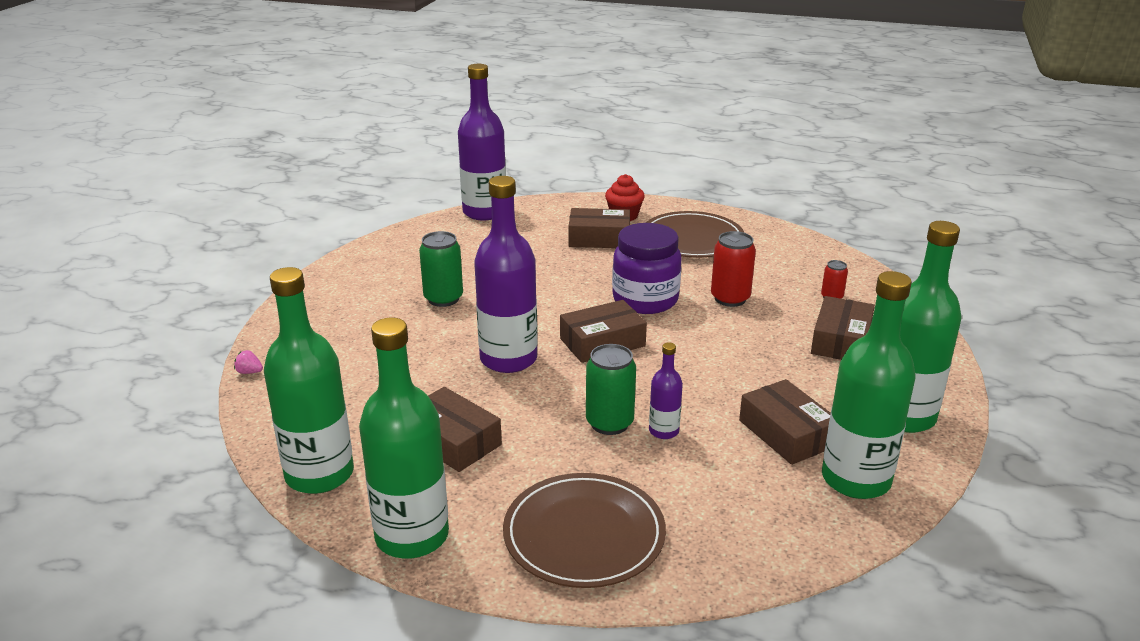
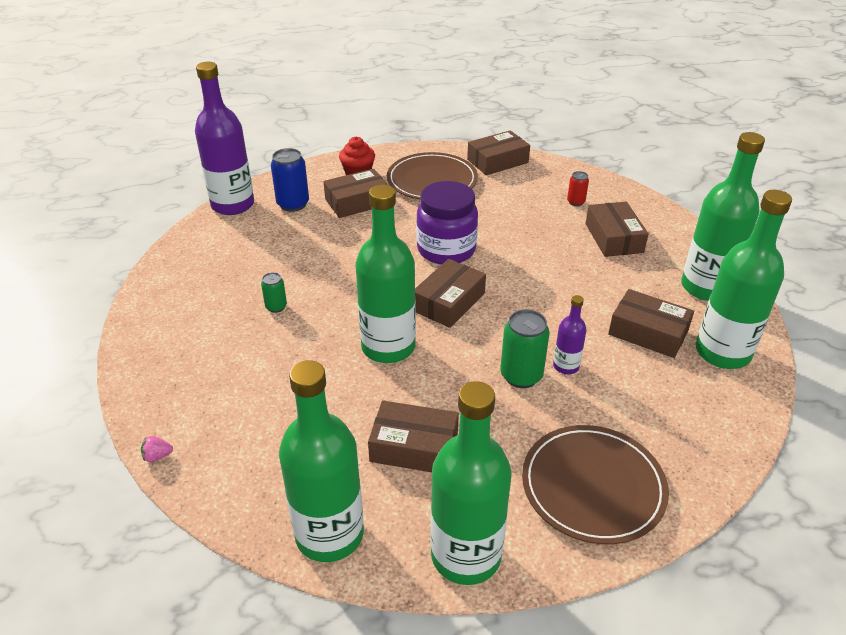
camera: 30 degrees left, 10 degrees up
(443, 299) = (276, 307): green can -> green can, size x0.56
(508, 359) = (388, 347): purple bottle -> green bottle
(537, 225) = (293, 204): none -> blue can
(730, 298) = (507, 227): red can -> none
(781, 240) = (497, 161): none -> brown box

